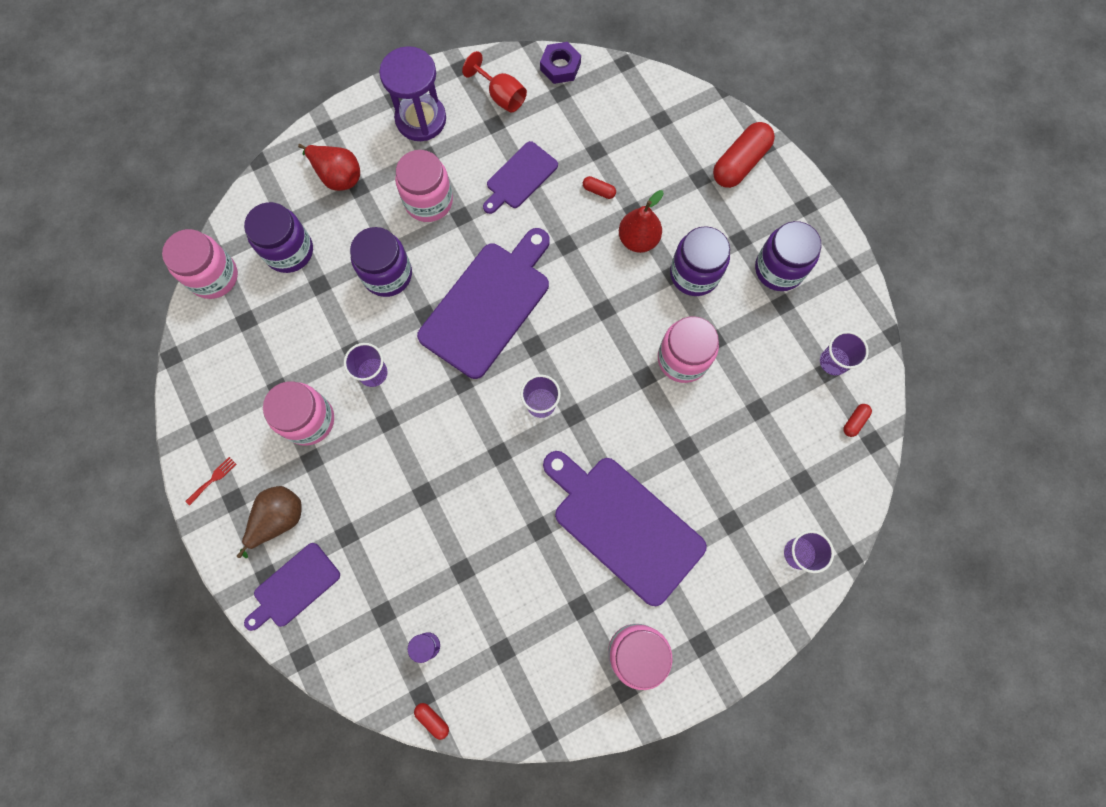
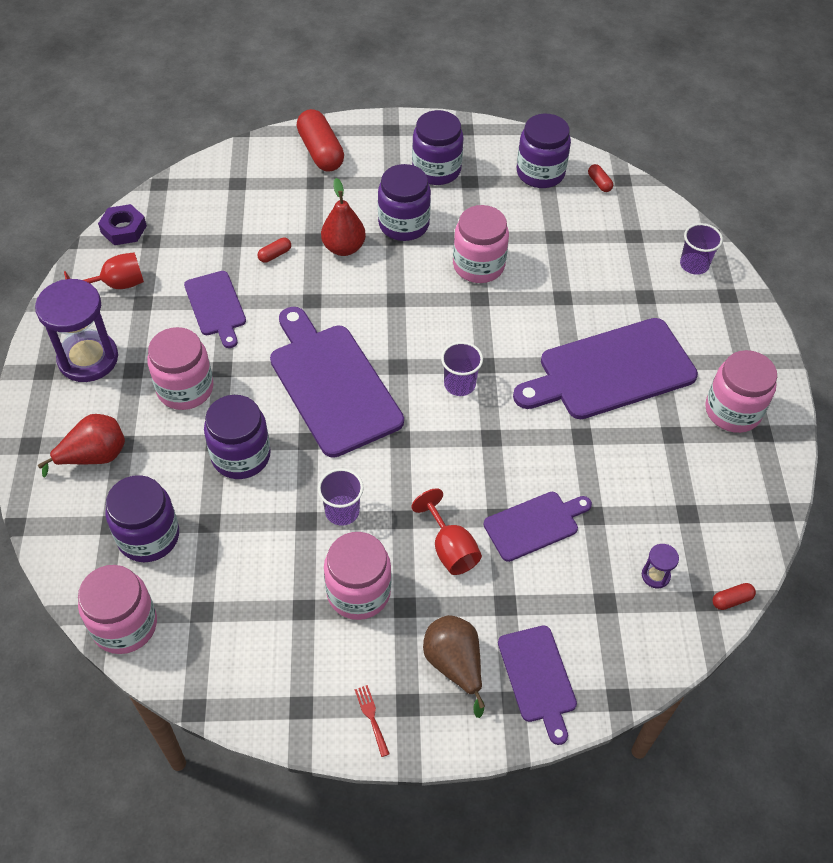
camera: 65 degrees left, 20 degrees down
(377, 469) = (450, 548): none -> red goblet
(430, 526) = (534, 525): none -> purple cutting board
(833, 362) = (540, 173): purple cup -> purple jar

